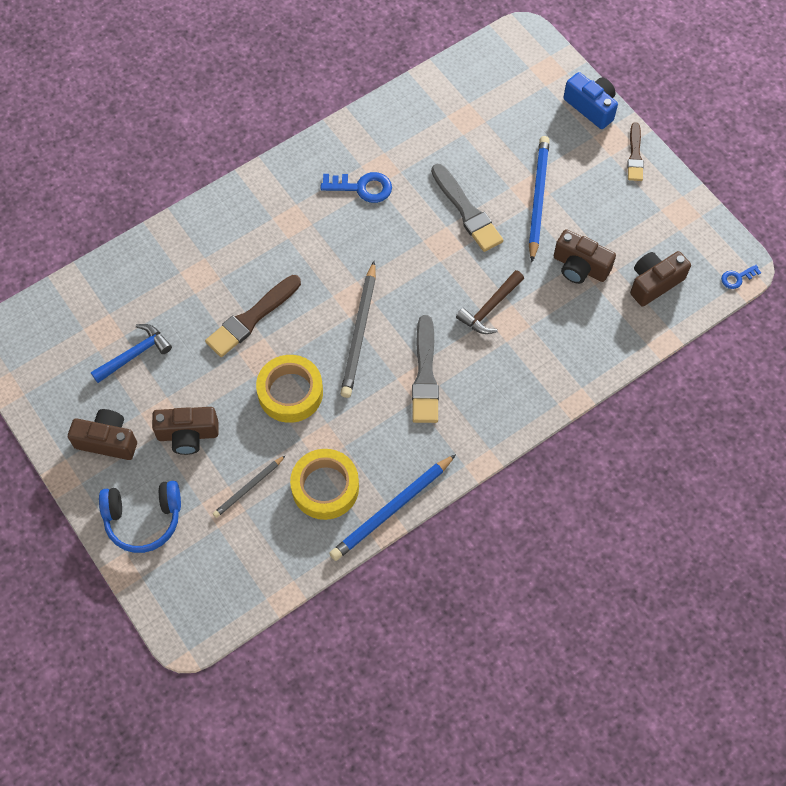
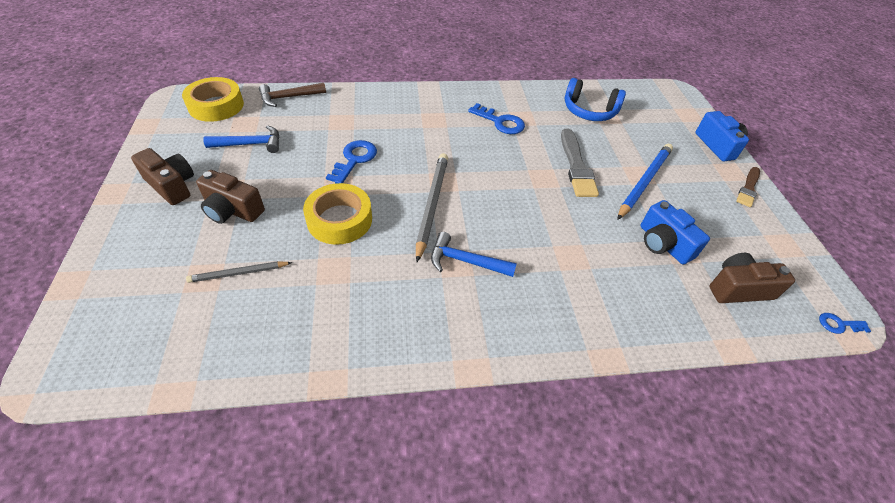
camera: 25 degrees right, 15 degrees down
(143, 519) = (133, 252): blue headphones -> blue headphones (589, 111)
(251, 318) = (354, 160): brown brush -> blue key
(325, 487) = (303, 308): yellow tape -> yellow tape (216, 106)
(360, 332) = (431, 205): grey pencil -> grey pencil turned 150 degrees clockwise
(392, 509) = (348, 364): blue pencil -> none
(425, 375) = (466, 261): grey brush -> blue hammer
(490, 308) = (559, 237): brown hammer -> brown hammer (289, 97)
(580, 267) = (663, 244): brown camera -> blue camera

